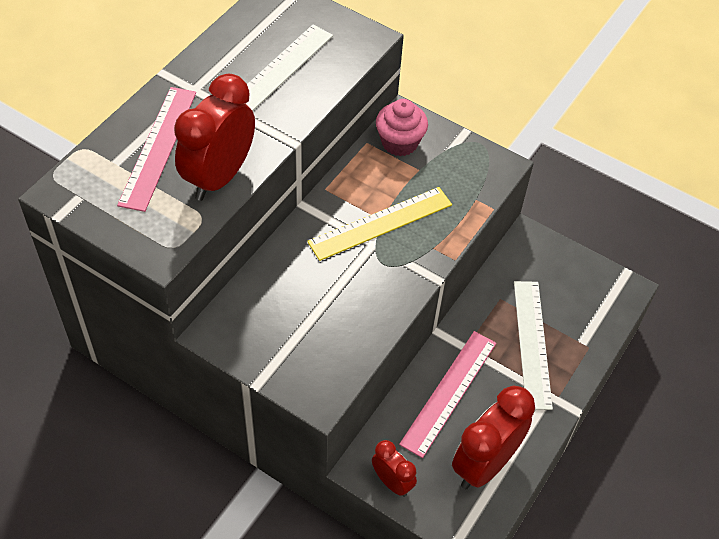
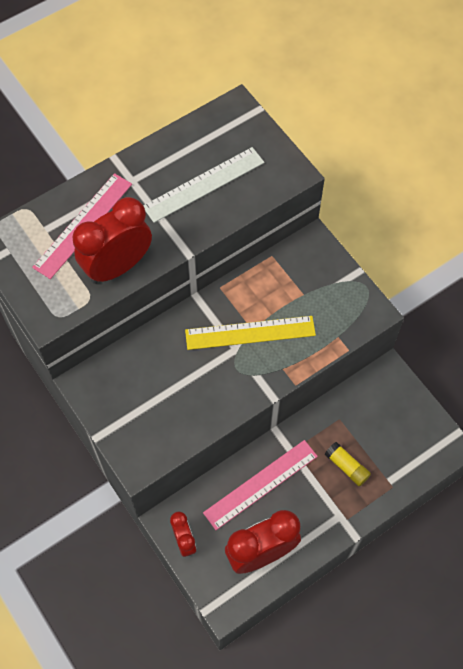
camera: 25 degrees right, 10 degrees up
(399, 142) = (298, 264): pink cupcake -> none
(531, 343) = (346, 467): white ruler -> yellow glue stick

